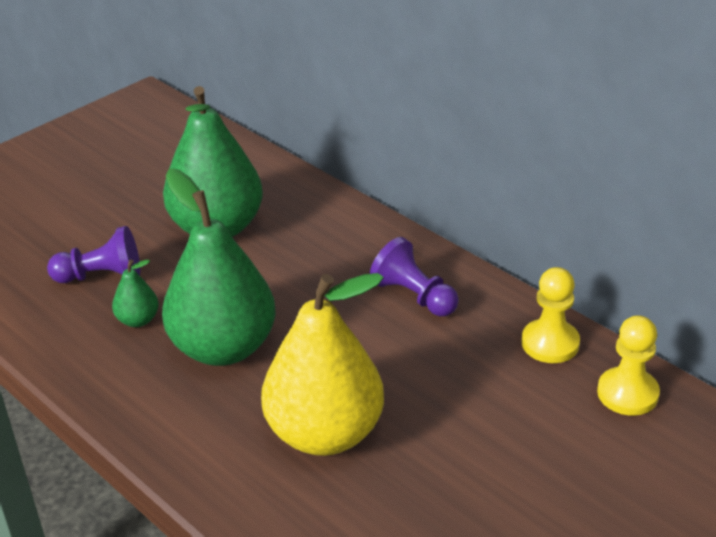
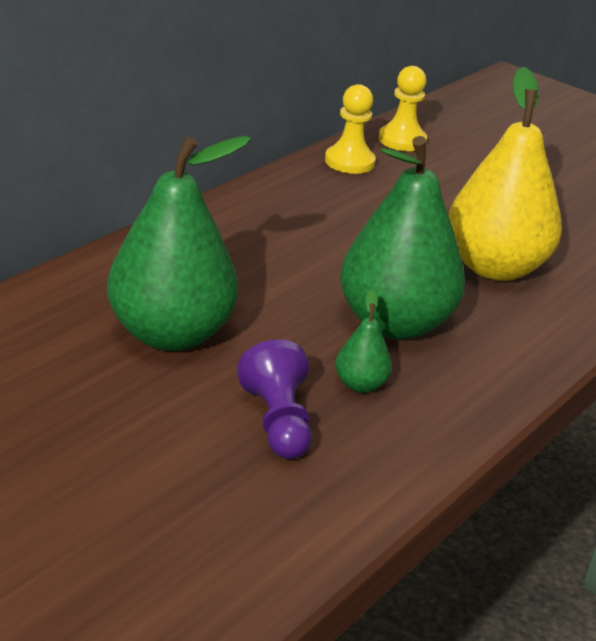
camera: 100 degrees left, 5 degrees down
(414, 296) = (293, 216): purple pawn -> none

